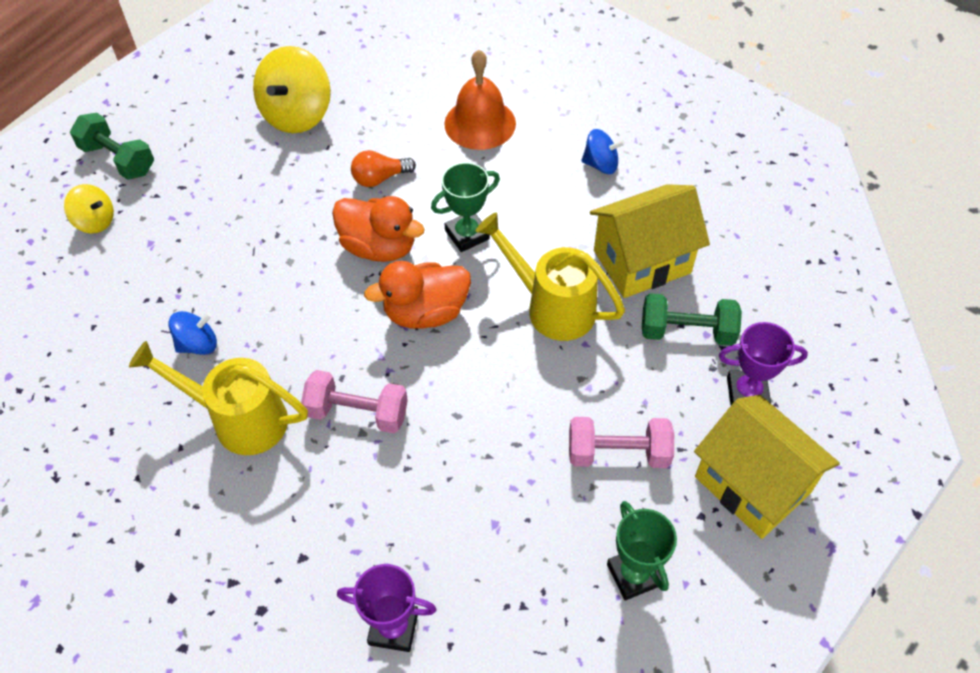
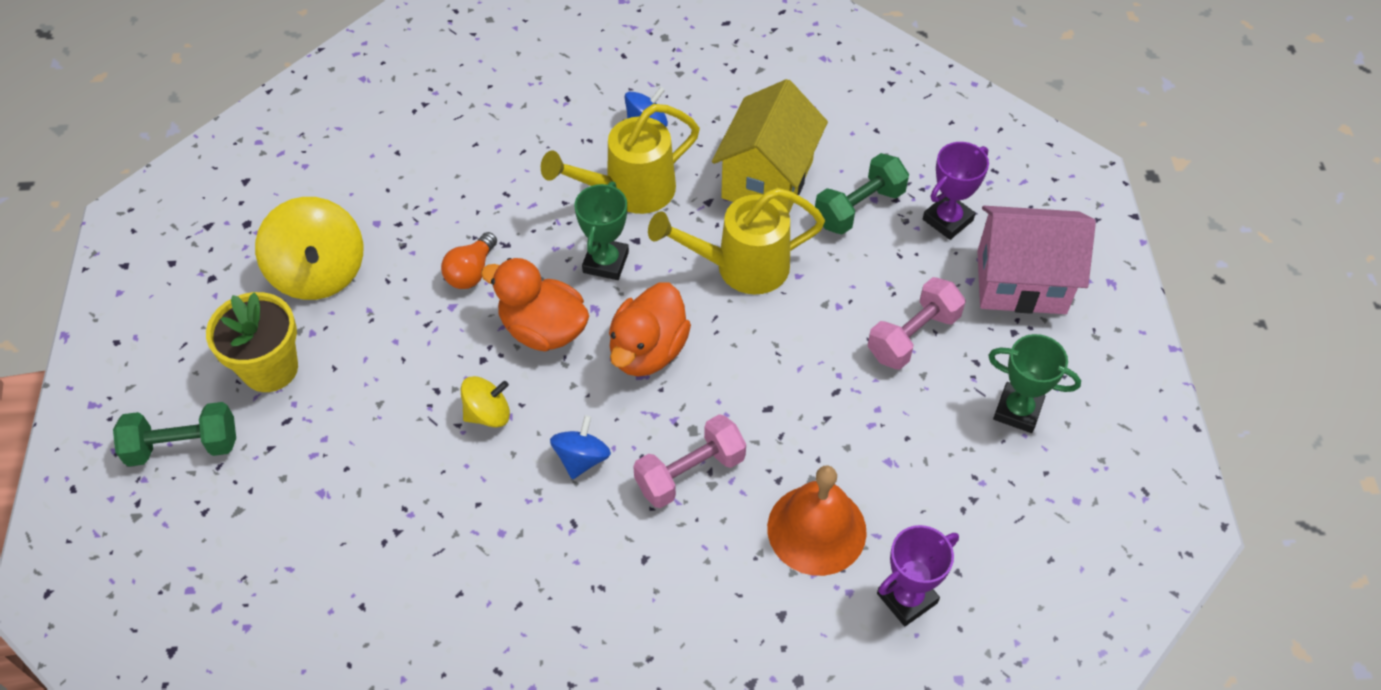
camera: 45 degrees left, 0 degrees up
(95, 221) = (237, 518): yellow spinning top -> yellow spinning top (488, 414)
(198, 344) = (484, 537): blue spinning top -> blue spinning top (582, 458)
(208, 150) = (270, 369): none -> yellow flower pot
(240, 420) = (600, 562): yellow watering can -> yellow watering can (630, 191)
(379, 247) = (543, 329): orange duck -> orange duck turned 135 degrees counterclockwise
(480, 123) = (503, 160): orange bell -> orange bell (816, 529)
(752, 484) = (1021, 282): yellow house -> pink house

